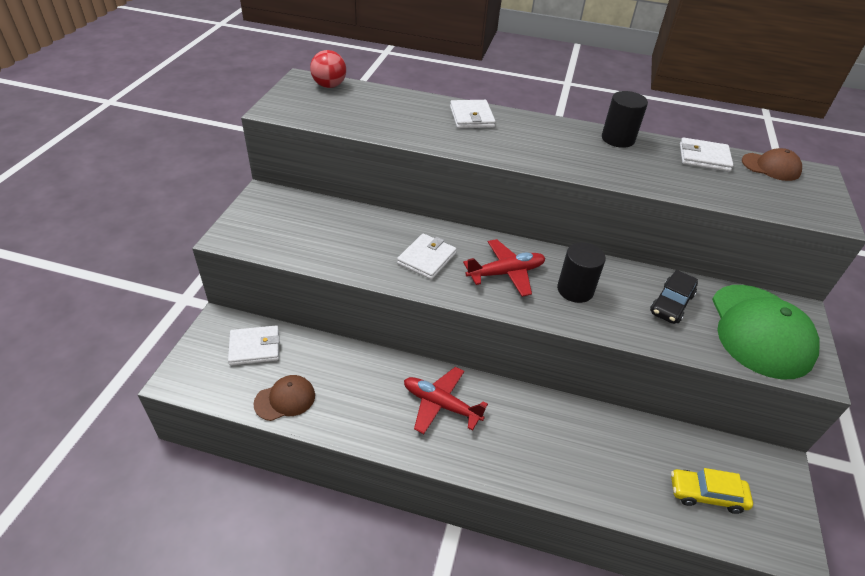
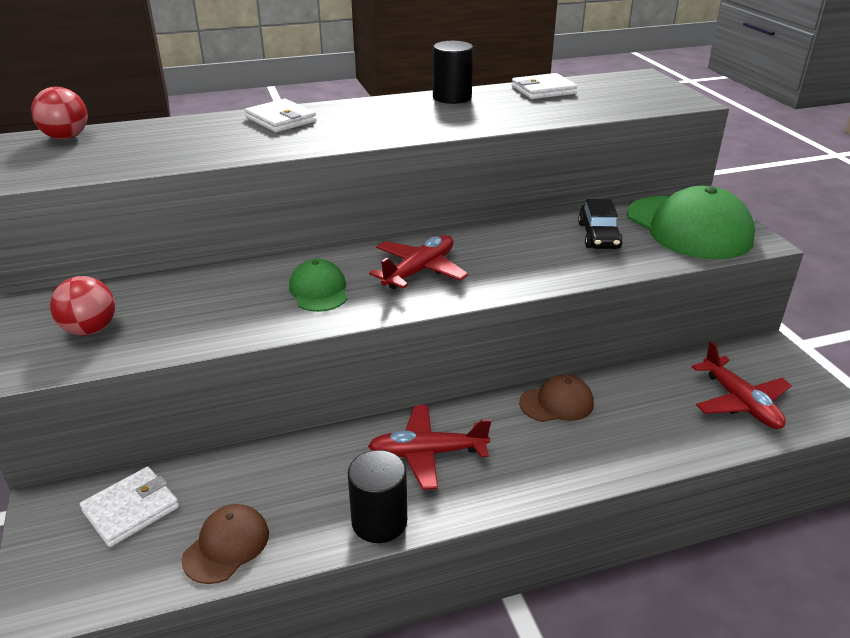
camera: 30 degrees left, 10 degrees down
(278, 227) = (90, 330): none -> red ball
(427, 259) = (319, 290): white wallet -> green cap
(575, 290) = (502, 258): black cylinder -> black cylinder (379, 521)
(706, 494) = (740, 402): yellow car -> red plane
(771, 167) = (604, 82): brown cap -> brown cap (557, 403)

